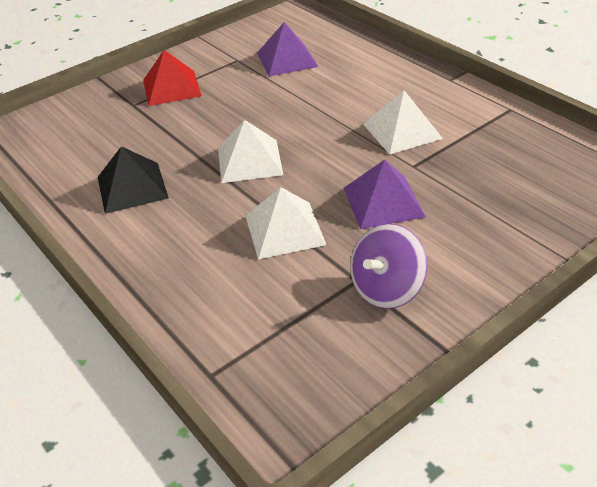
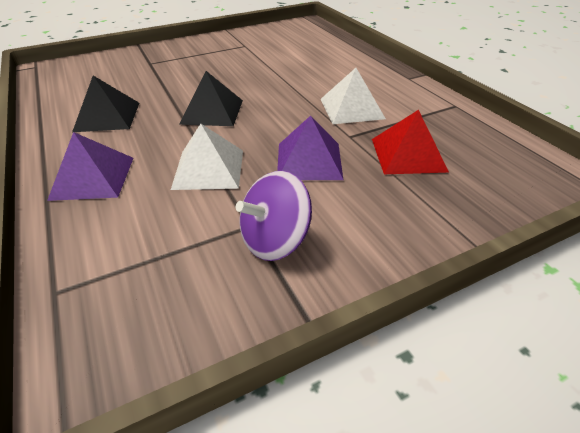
camera: 10 degrees right, 0 degrees up
(171, 87) = (185, 56): red pyramid -> red pyramid (408, 154)
(249, 160) = (212, 112): white pyramid -> black pyramid
(287, 59) = (282, 49): purple pyramid -> purple pyramid (93, 177)

